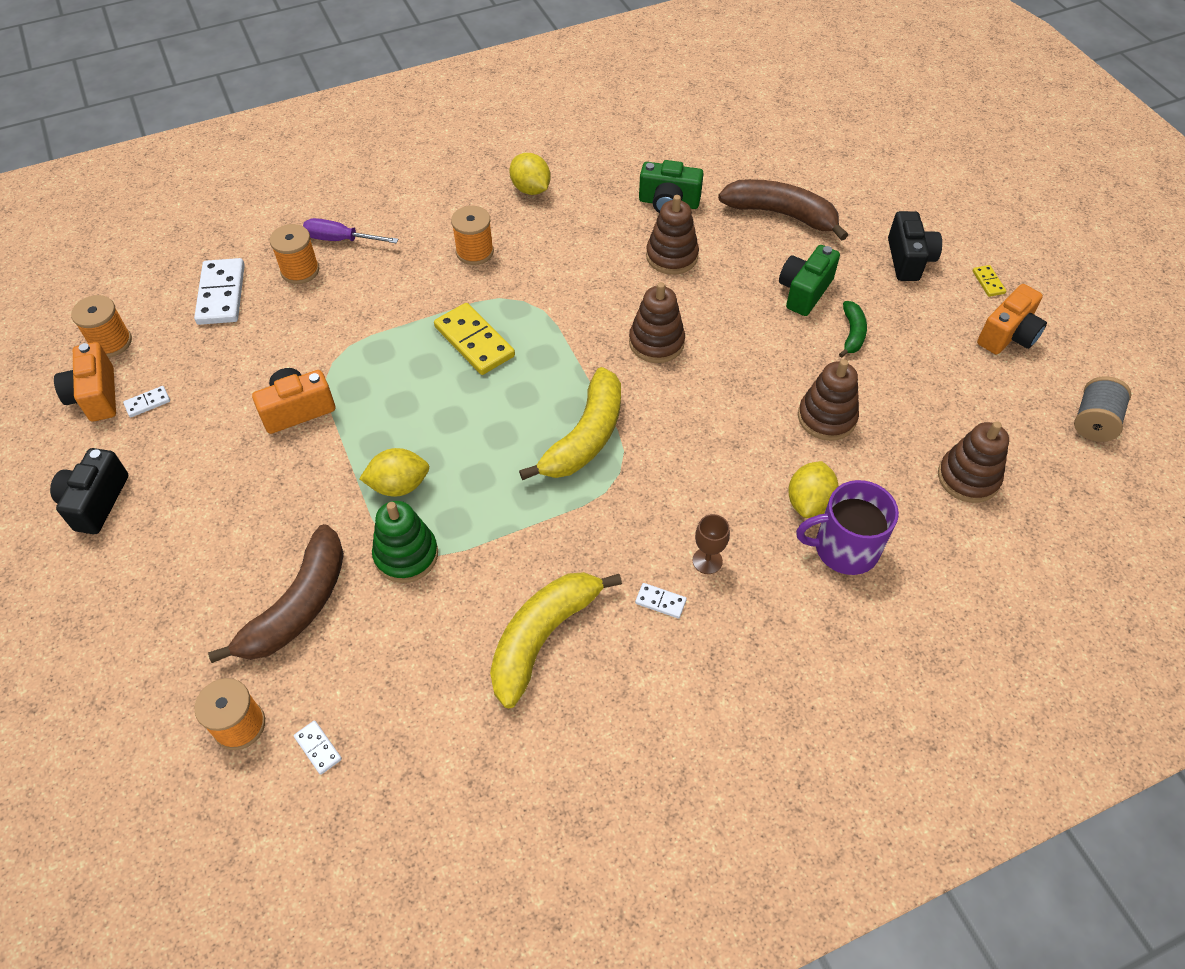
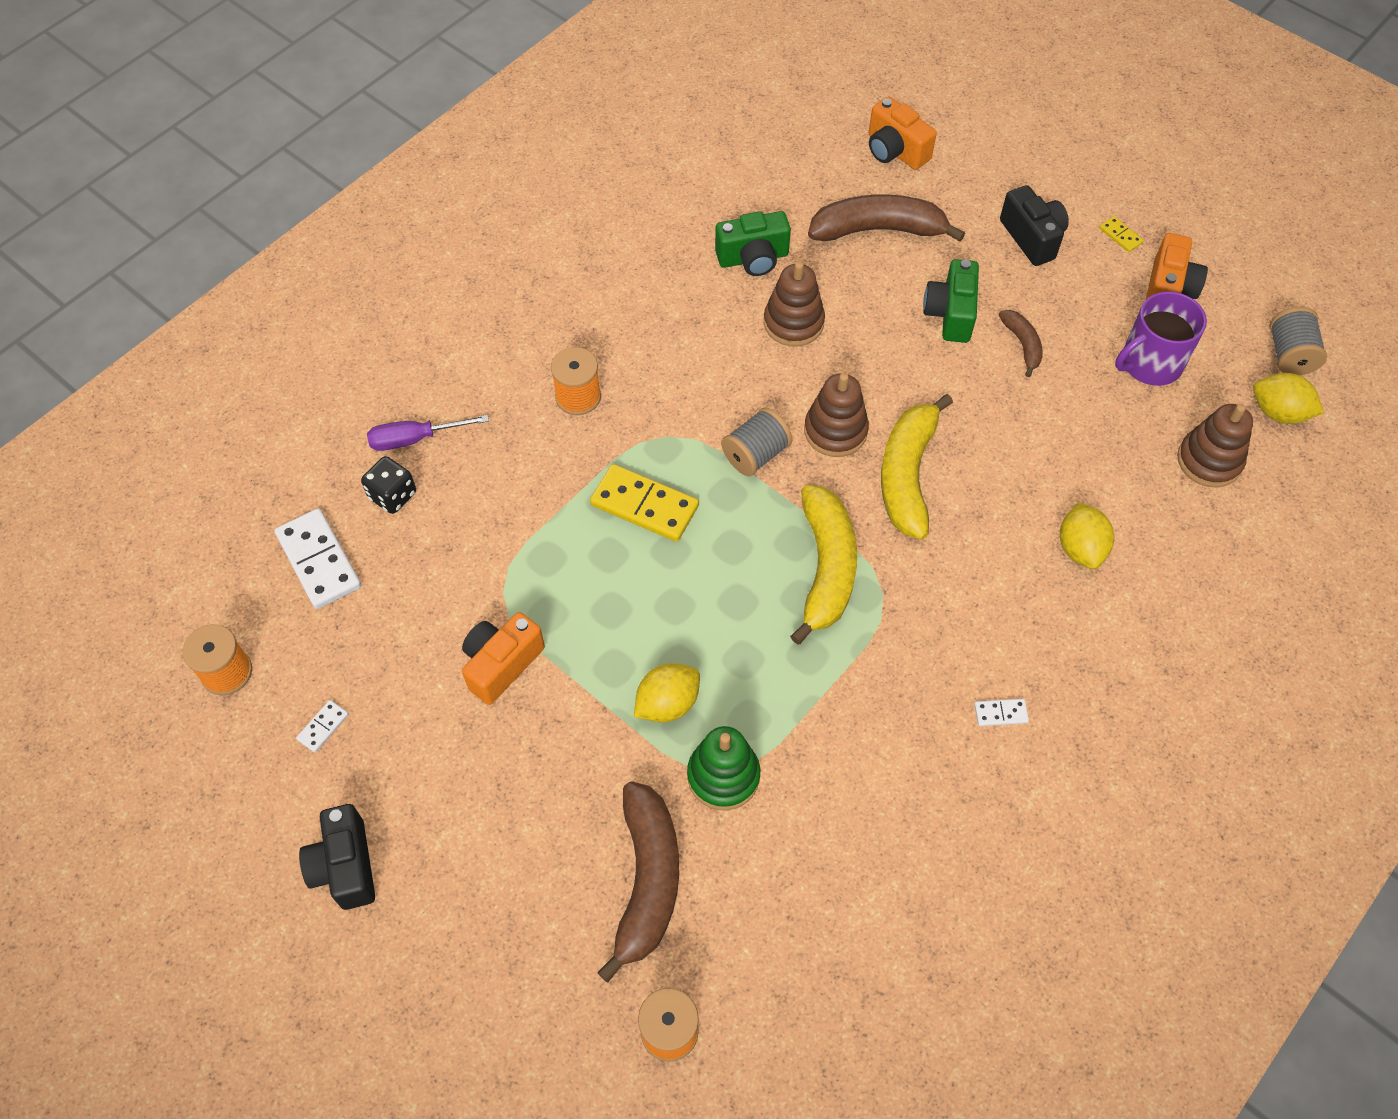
camera: 25 degrees left, 5 degrees up
(96, 396) = (255, 744): orange camera -> orange camera (895, 150)
(300, 270) = (392, 495): orange spool -> black dice
(318, 748) = (763, 1015): white domino -> none
(531, 189) = (593, 295): yellow lemon -> yellow lemon (1278, 412)
(542, 637) = (911, 801): yellow banana -> yellow banana (907, 475)
(582, 337) = (756, 454): none -> grey spool
(707, 561) = (1020, 651): brown goblet -> none
(826, 417) = (1048, 449): brown stacking toy -> none
(844, 548) = (1137, 582): purple mug -> purple mug (1150, 363)
(852, 333) = (1022, 344): green banana -> brown banana

